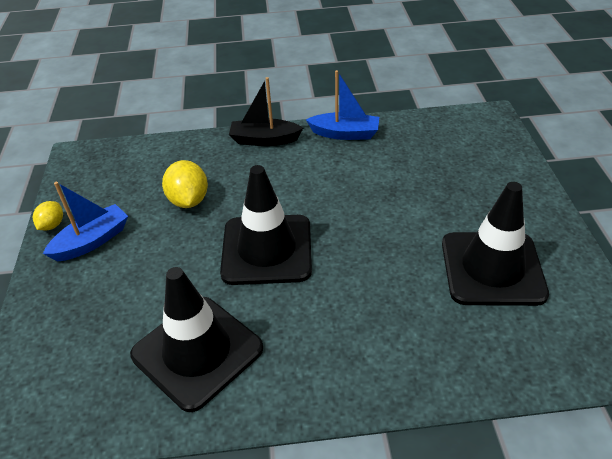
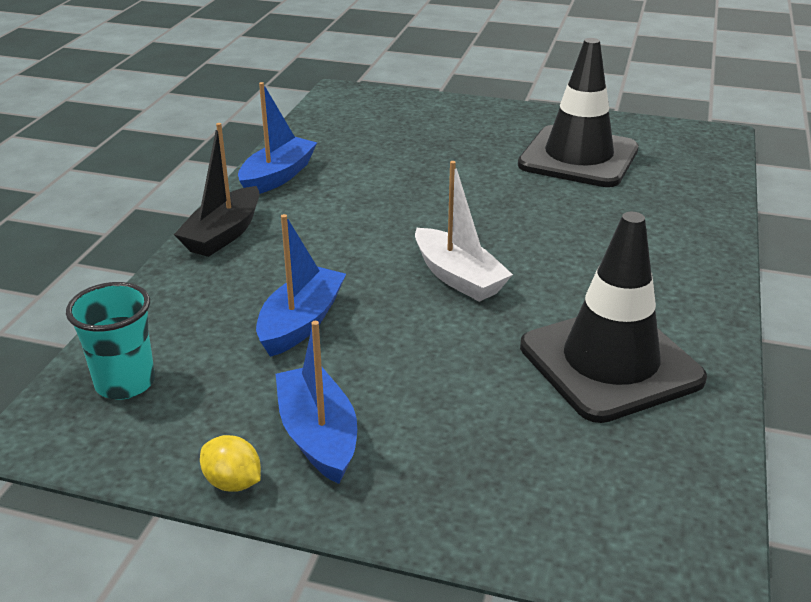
camera: 70 degrees left, 10 degrees down
(117, 163) = (125, 383): none -> turquoise cup
(188, 200) = (301, 322): yellow lemon -> blue boat
(267, 249) = (458, 277): black traffic cone -> white boat

